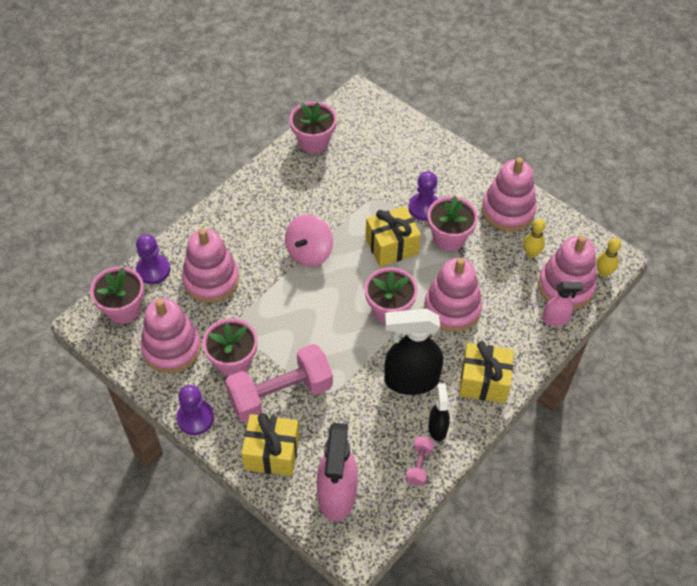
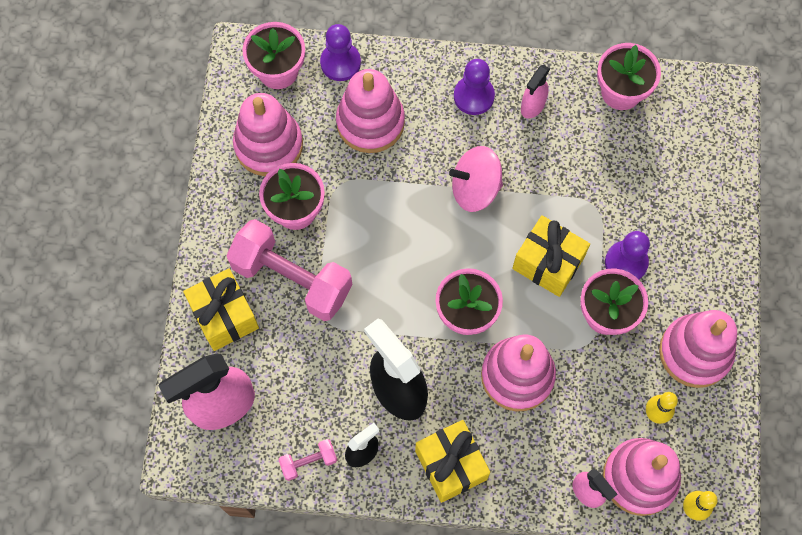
camera: 55 degrees right, 15 degrees up
(195, 418) = (211, 222): purple pawn -> purple pawn (473, 96)
(282, 189) = (532, 106): none -> pink spray bottle

